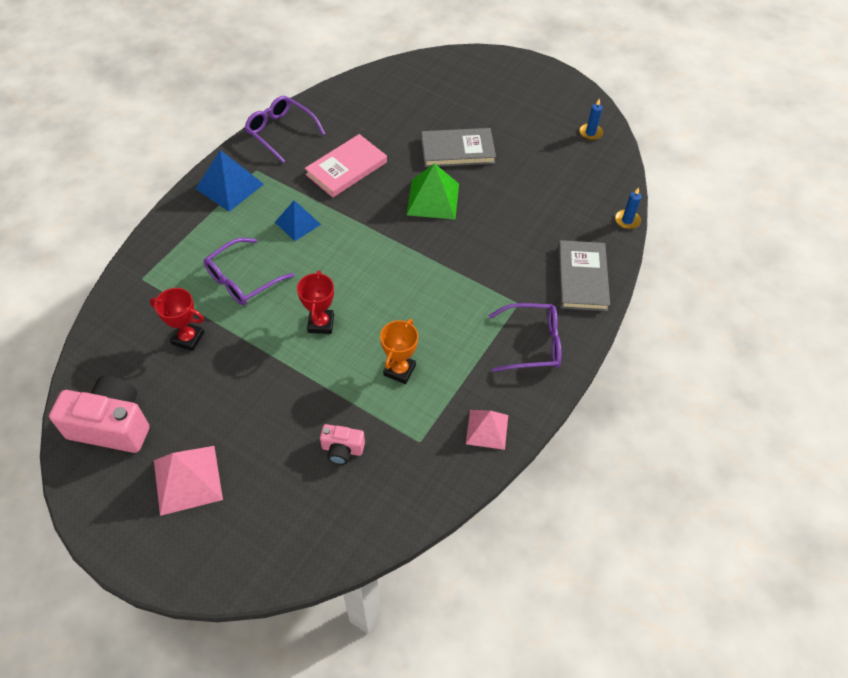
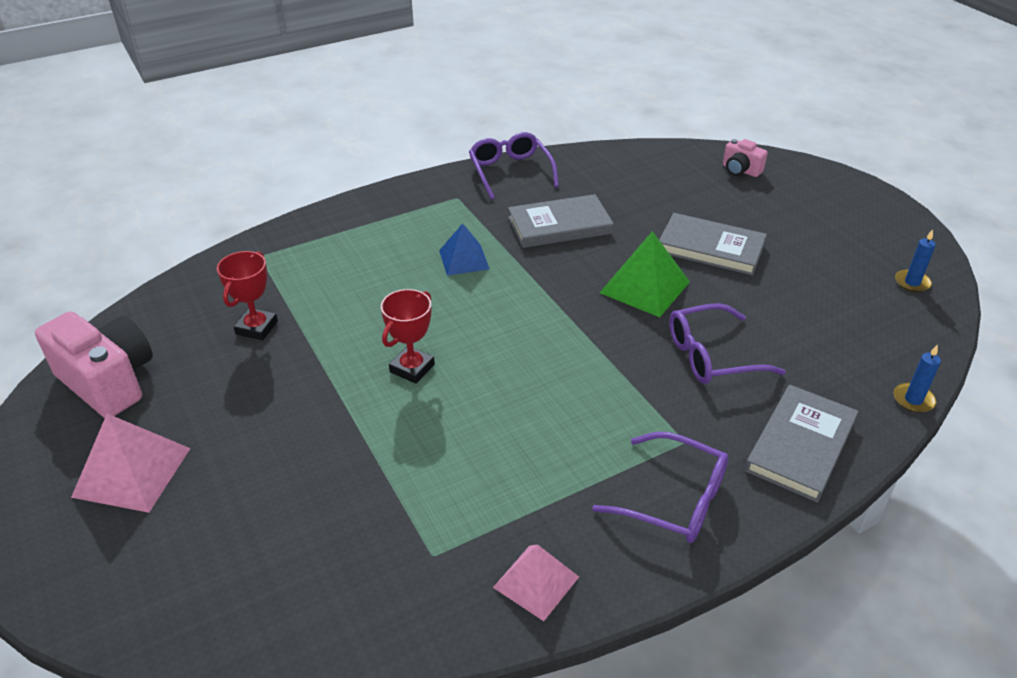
camera: 30 degrees right, 15 degrees down
(188, 338) = (256, 328): red trophy -> red trophy turned 60 degrees clockwise
(229, 186) = (417, 203): blue pyramid -> none
(243, 279) = (360, 292): purple glasses -> purple glasses (712, 356)
(342, 449) = (328, 520): pink camera -> pink camera (740, 170)
(346, 168) = (559, 225): pink book -> grey book
(399, 370) = (469, 457): orange trophy -> none

